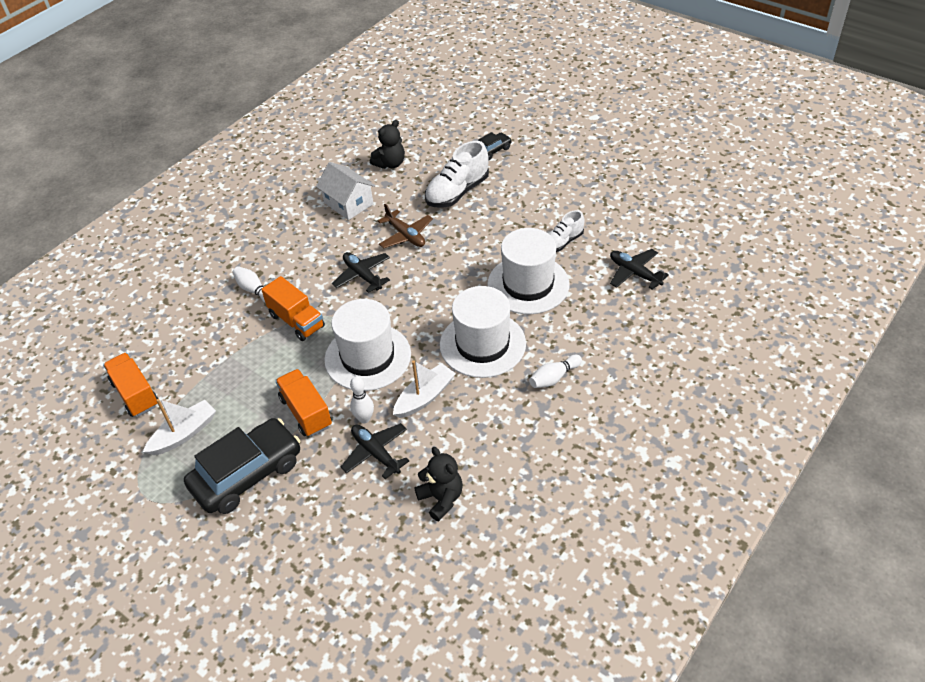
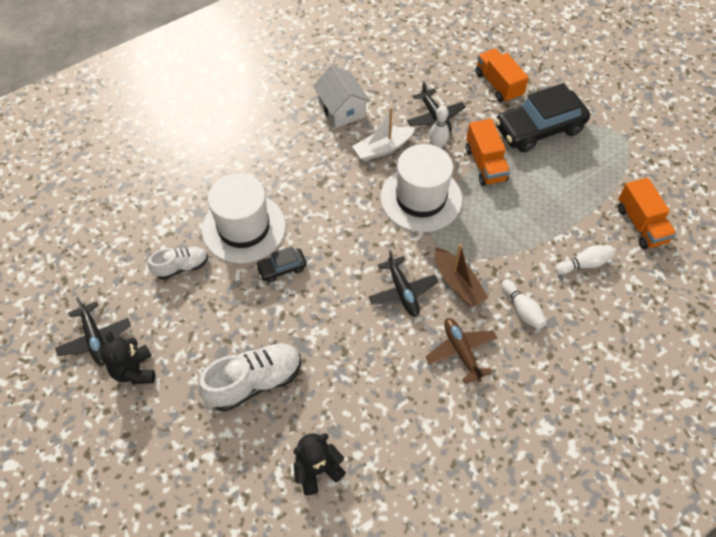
camera: 165 degrees left, 10 degrees up
(184, 434) = (592, 175): white boat -> none
(296, 321) = (481, 257): orange truck -> orange truck (498, 85)
(314, 294) = (458, 283): none -> brown boat
(348, 203) = (391, 410): white house -> white house (341, 109)
(405, 235) = (339, 333): brown plane -> brown plane (461, 352)
(441, 498) = (396, 75): black teddy bear -> black teddy bear (134, 370)
(482, 344) = (315, 180): white hat -> none
(492, 150) = (177, 445): black car -> black car (282, 268)
(554, 377) = (271, 134): white bowling pin -> white bowling pin (584, 264)
(634, 273) = (140, 208): black plane -> black plane (95, 338)

